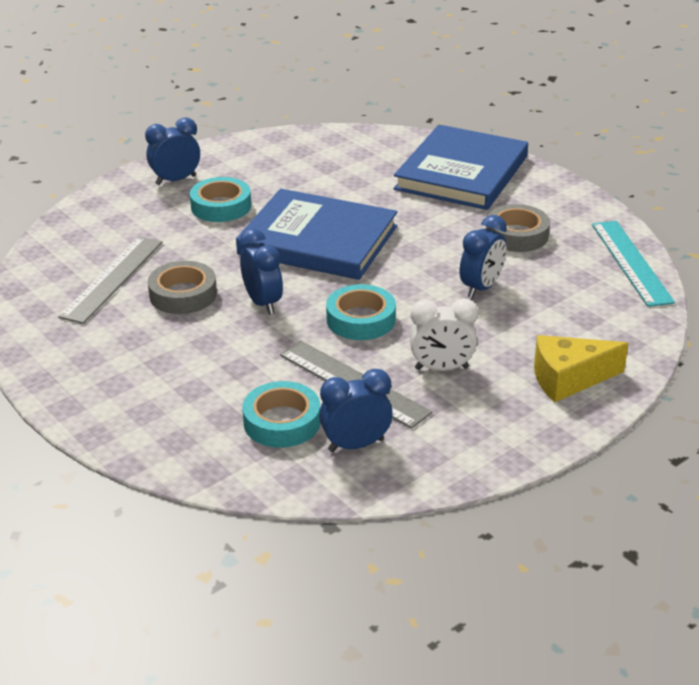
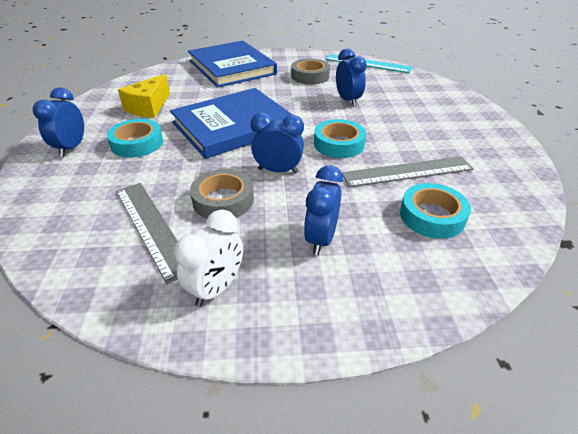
camera: 55 degrees left, 5 degrees up
(356, 445) = (479, 196): blue clock -> blue clock (321, 239)
(441, 368) = (416, 138): white clock -> white clock (216, 288)
(568, 379) = (456, 110): yellow cheese -> yellow cheese (149, 107)

